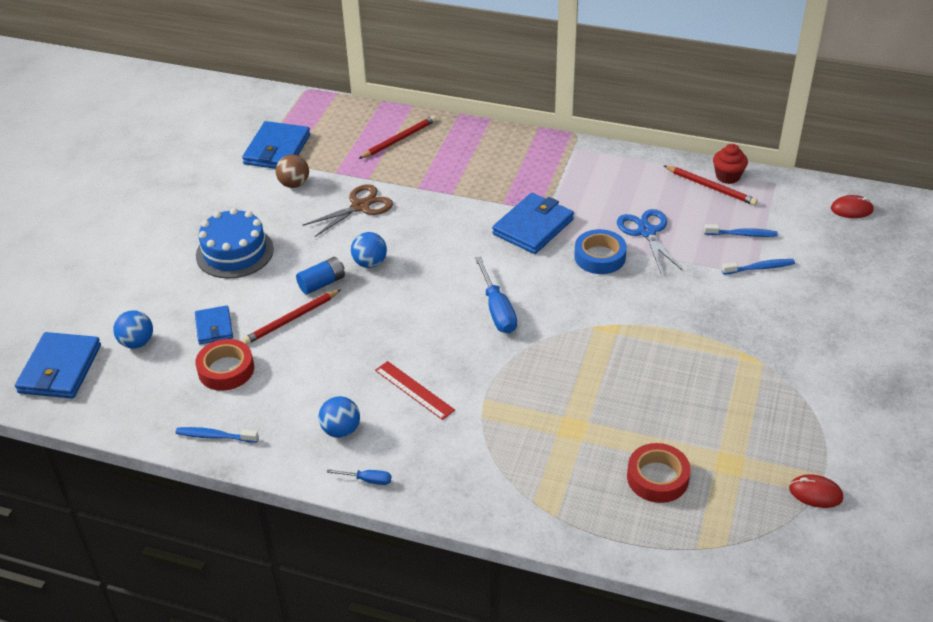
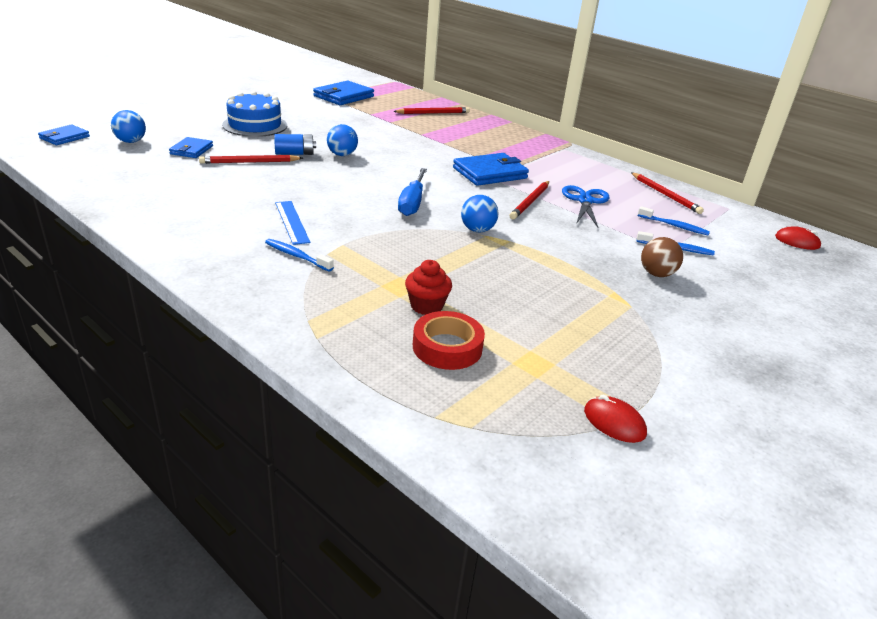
camera: 20 degrees right, 10 degrees down
(60, 369) = (64, 137): blue wallet -> blue wallet, size x0.59
(215, 436) = (110, 197): blue toothbrush -> blue toothbrush (296, 256)
(226, 370) = (169, 170): red tape -> none
(294, 184) = (335, 111): brown ball -> brown ball (656, 274)
(341, 430) = (205, 224): blue ball -> blue ball (477, 230)
(360, 206) = (369, 131): brown scissors -> none
(367, 480) = (185, 257): blue screwdriver -> none
(414, 390) = (292, 222): red ruler -> blue ruler
(600, 257) = (530, 202): blue tape -> red pencil
(727, 176) = (686, 194): red cupcake -> red cupcake (426, 306)

